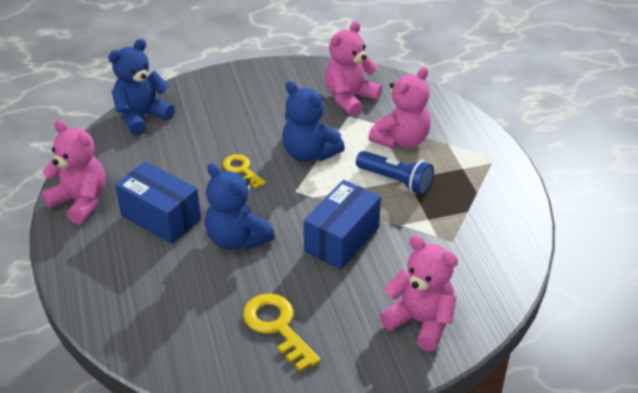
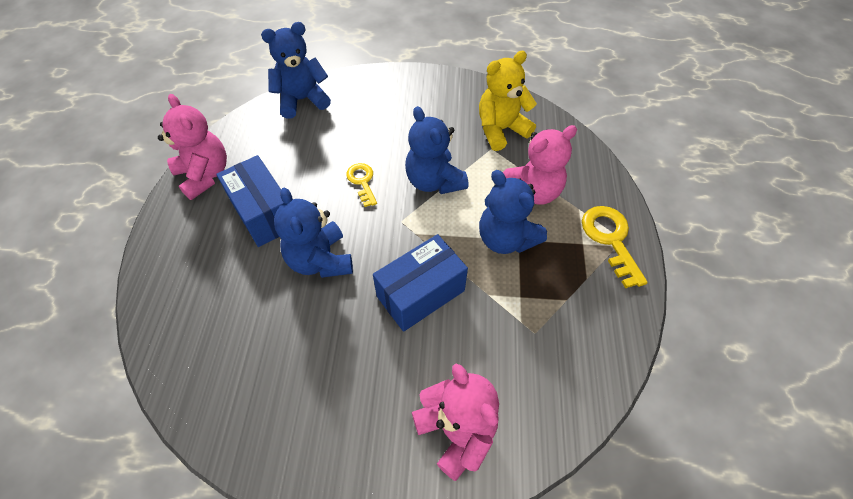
camera: 20 degrees right, 15 degrees up
(277, 327) = (308, 382): yellow key -> yellow key (610, 239)
(350, 98) = (501, 130): pink teddy bear -> yellow teddy bear
(395, 181) = (506, 239): blue flashlight -> blue teddy bear

